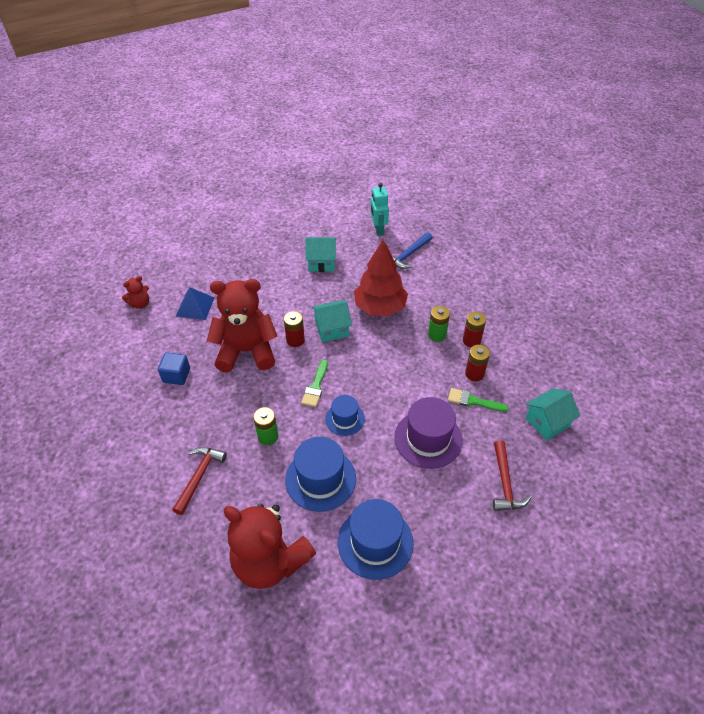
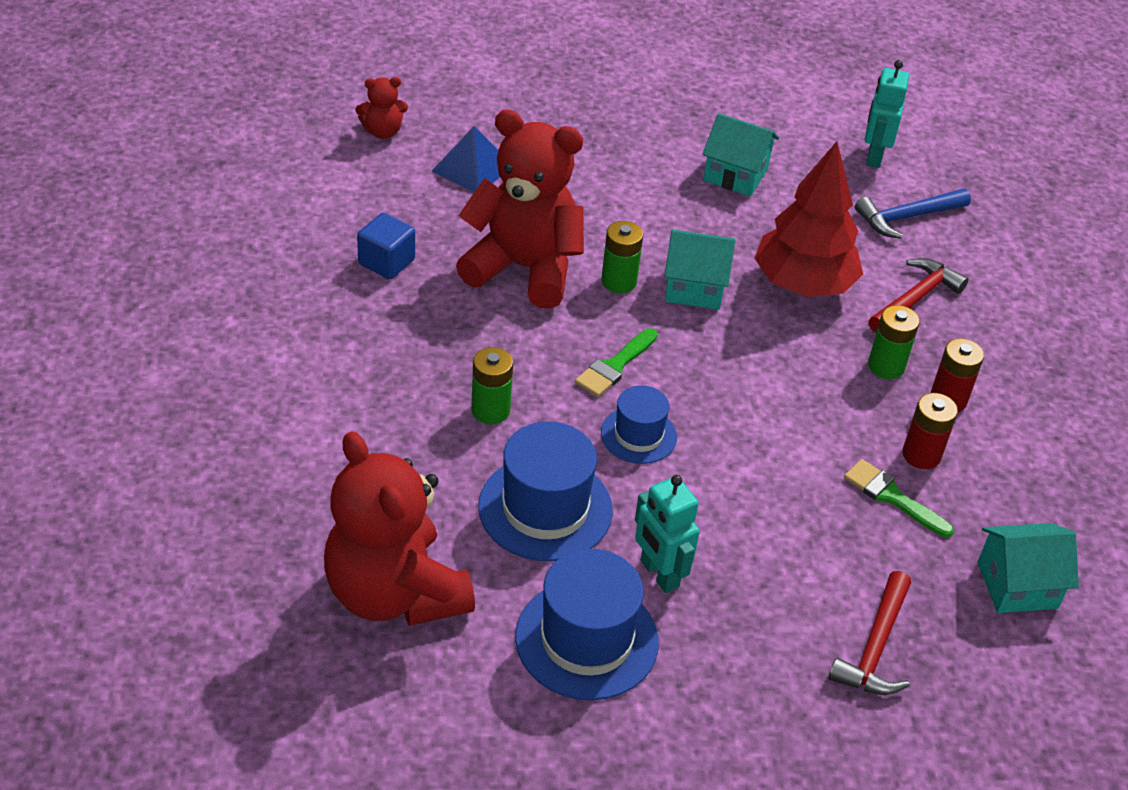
camera: 20 degrees right, 5 degrees down
(199, 476) = (346, 425): red hammer -> red hammer (915, 298)
(295, 340) = (619, 281): red battery -> green battery
(391, 490) = (659, 574): none -> turquoise robot
(428, 439) = (772, 523): purple hat -> none

